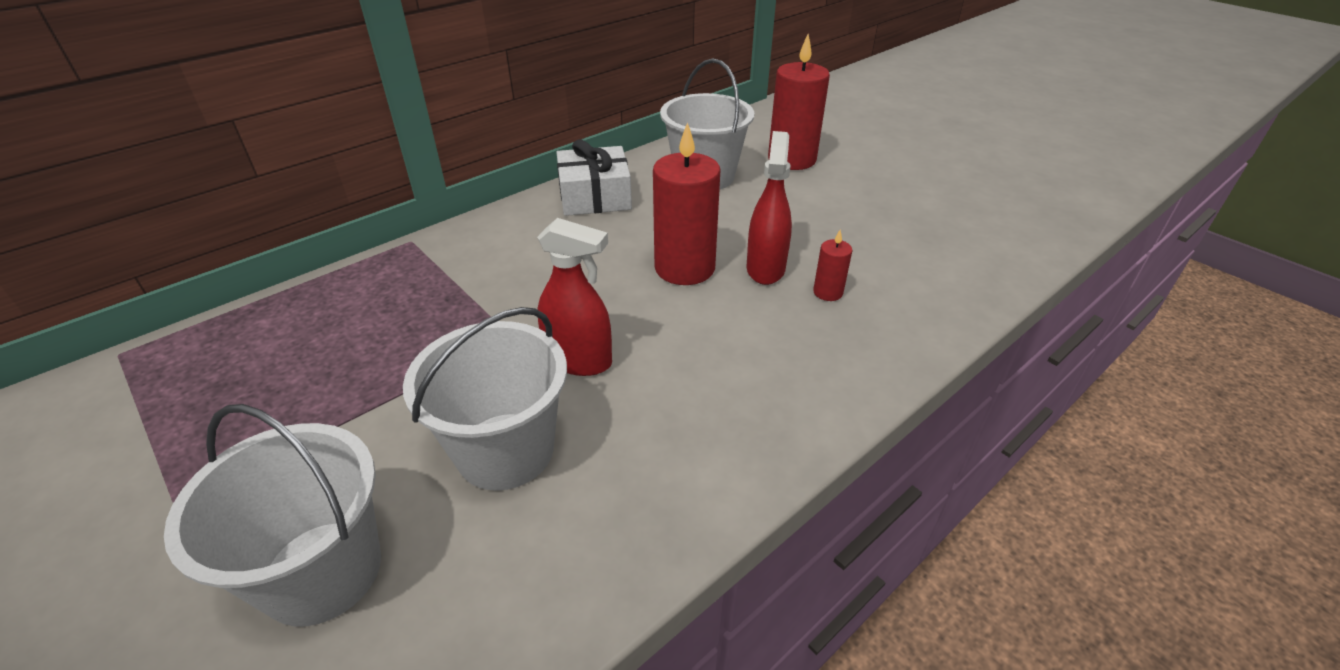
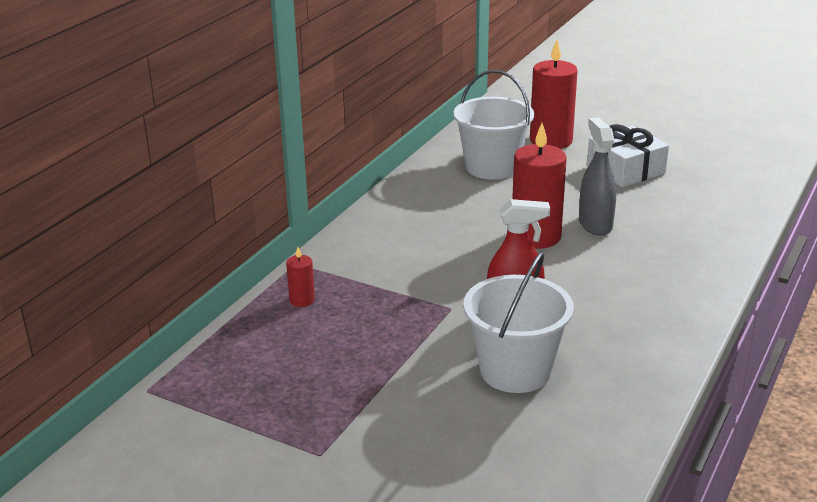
camera: 20 degrees left, 10 degrees down
(322, 571) = (463, 456): white bucket -> none
(595, 196) = (416, 200): white gift -> white gift (625, 170)
(765, 268) = (595, 224): red spray bottle -> grey spray bottle
(828, 292) = (651, 231): red candle -> red candle (302, 300)

